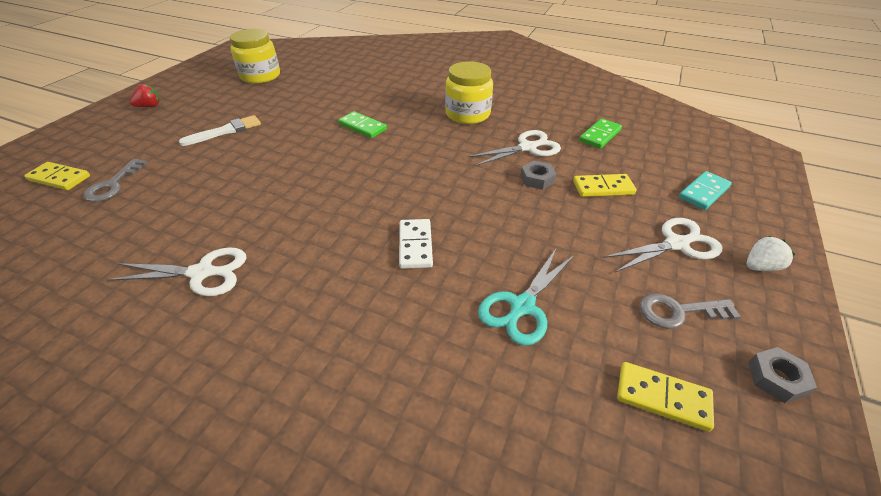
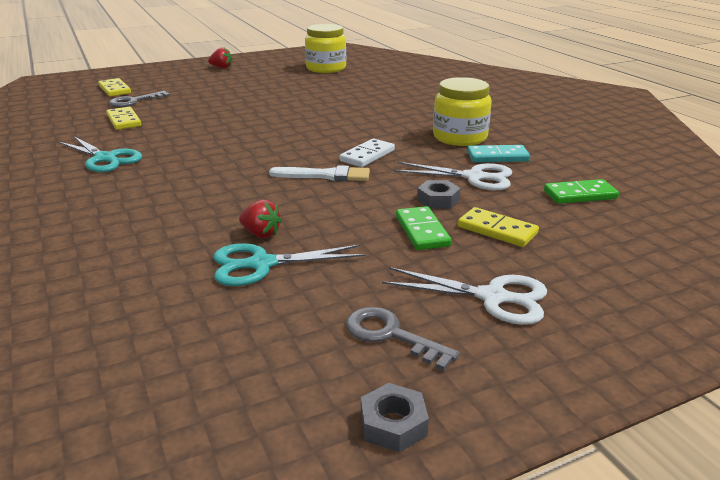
camera: 40 degrees right, 15 degrees down
(202, 273) = (105, 158): white scissors -> turquoise scissors
(225, 131) = (244, 93): white brush -> white brush (325, 175)
(362, 127) = (347, 119): green domino -> green domino (422, 231)
(415, 245) = (252, 198): white domino -> white domino (367, 155)
(476, 277) = (261, 234): none -> red strawberry
(662, 398) = (261, 368): yellow domino -> yellow domino (124, 121)
(703, 192) = (620, 279): turquoise domino -> turquoise domino (497, 156)
(760, 266) = (561, 357): white strawberry -> none

